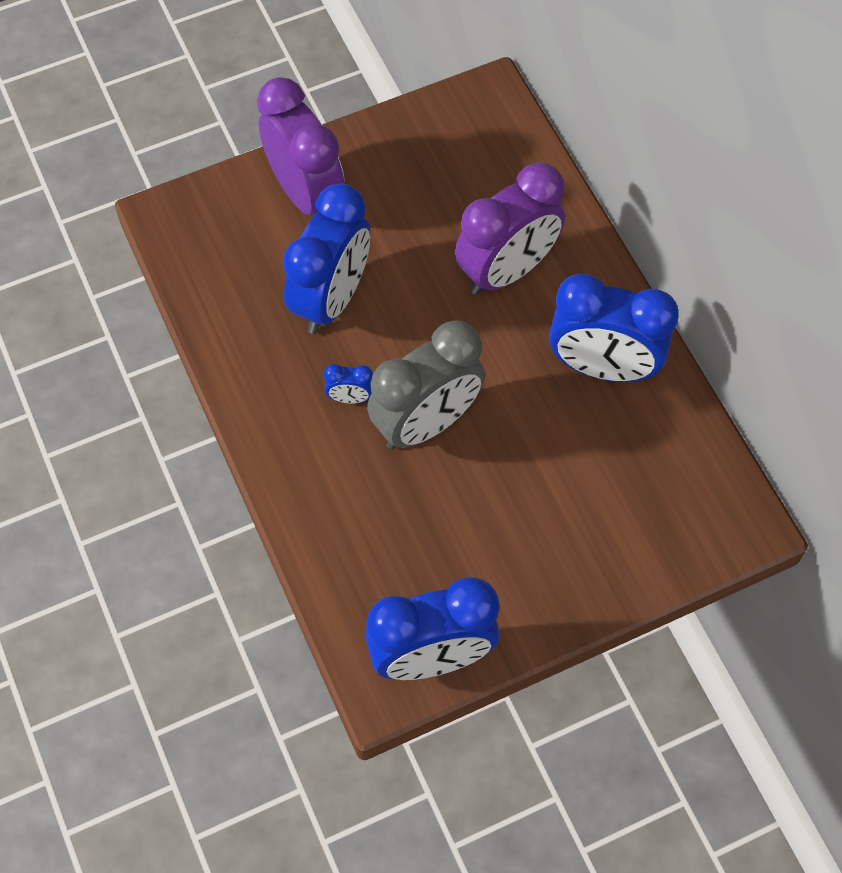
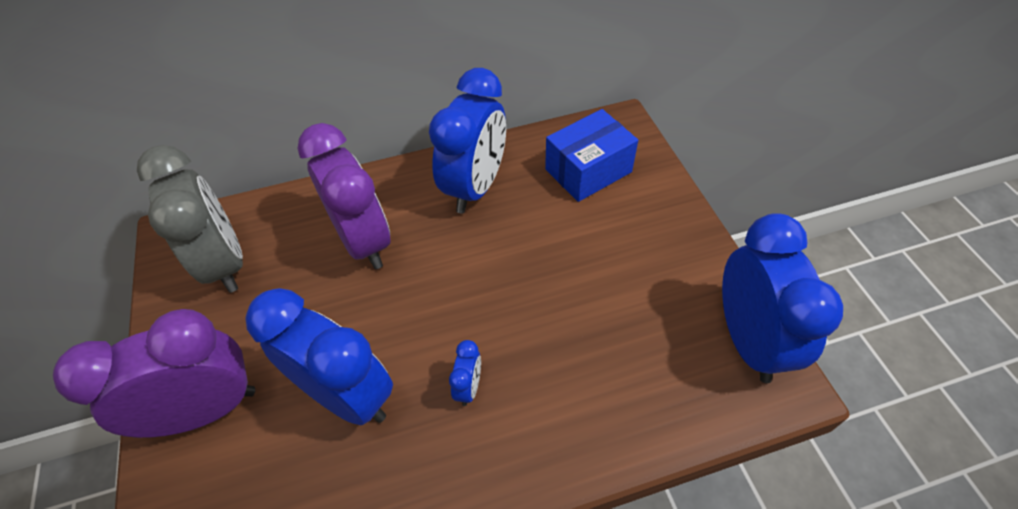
camera: 80 degrees left, 10 degrees down
(426, 423) = (507, 320): grey clock -> grey clock (225, 262)
(652, 489) = (588, 171): none -> blue box

